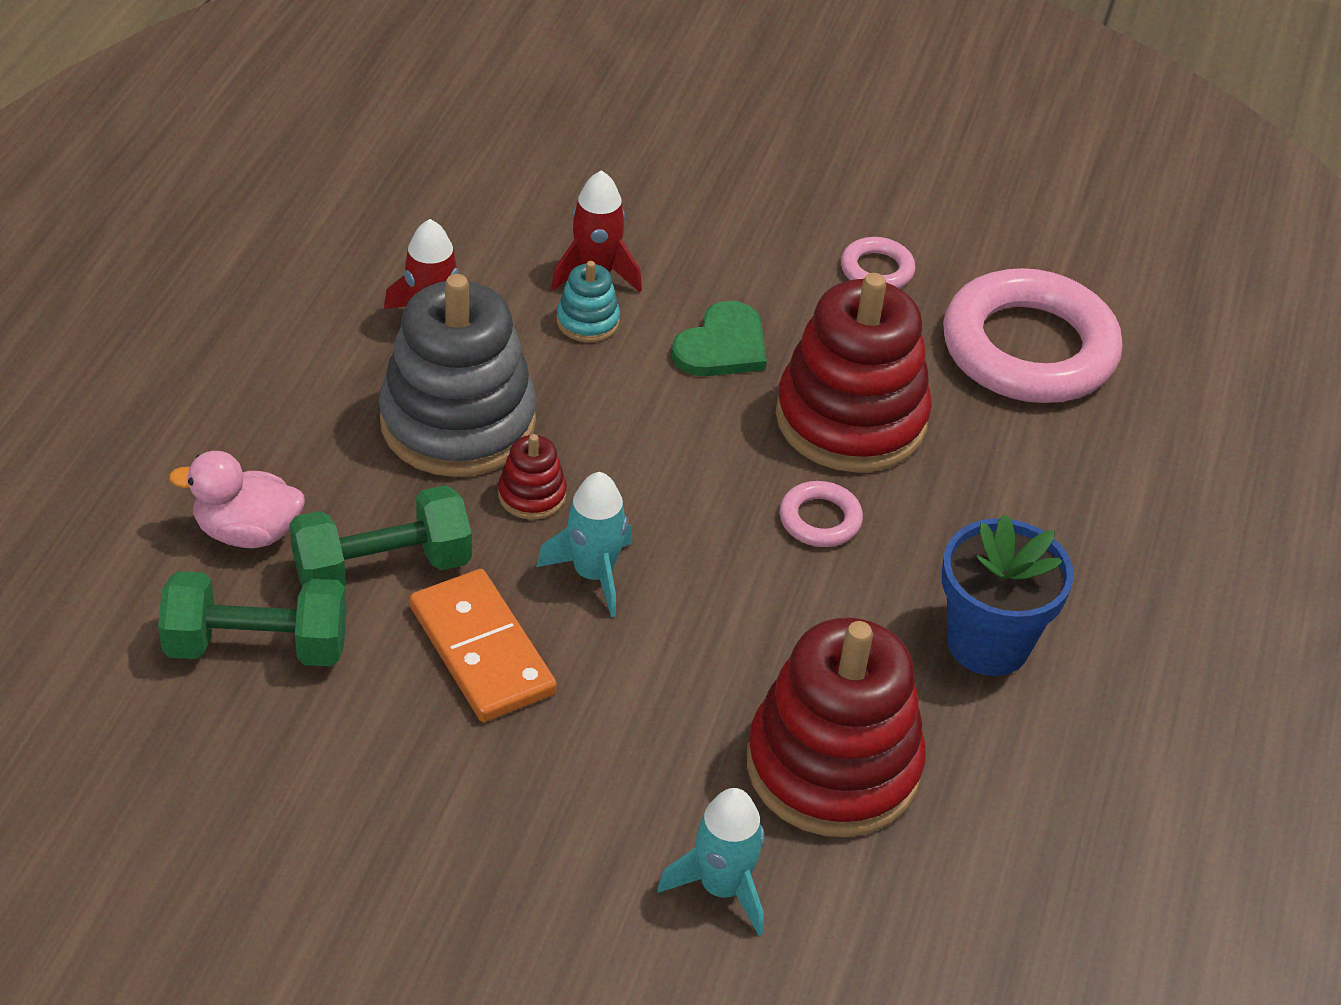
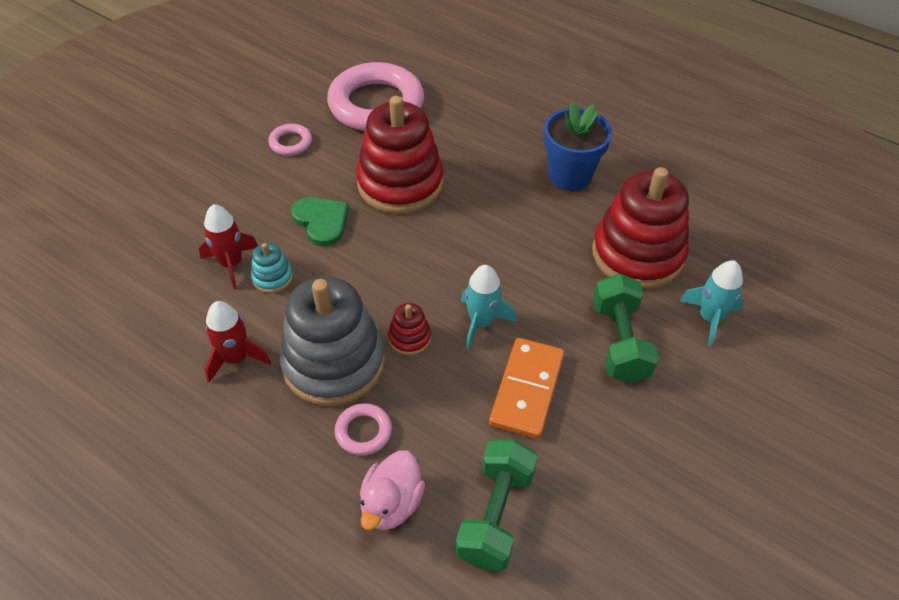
camera: 70 degrees left, 5 degrees up
(382, 568) = (447, 429): green dumbbell -> green dumbbell (620, 342)
(481, 650) = (527, 390): orange domino -> orange domino turned 60 degrees counterclockwise
(820, 519) = (469, 215): pink ring -> pink ring (363, 432)

